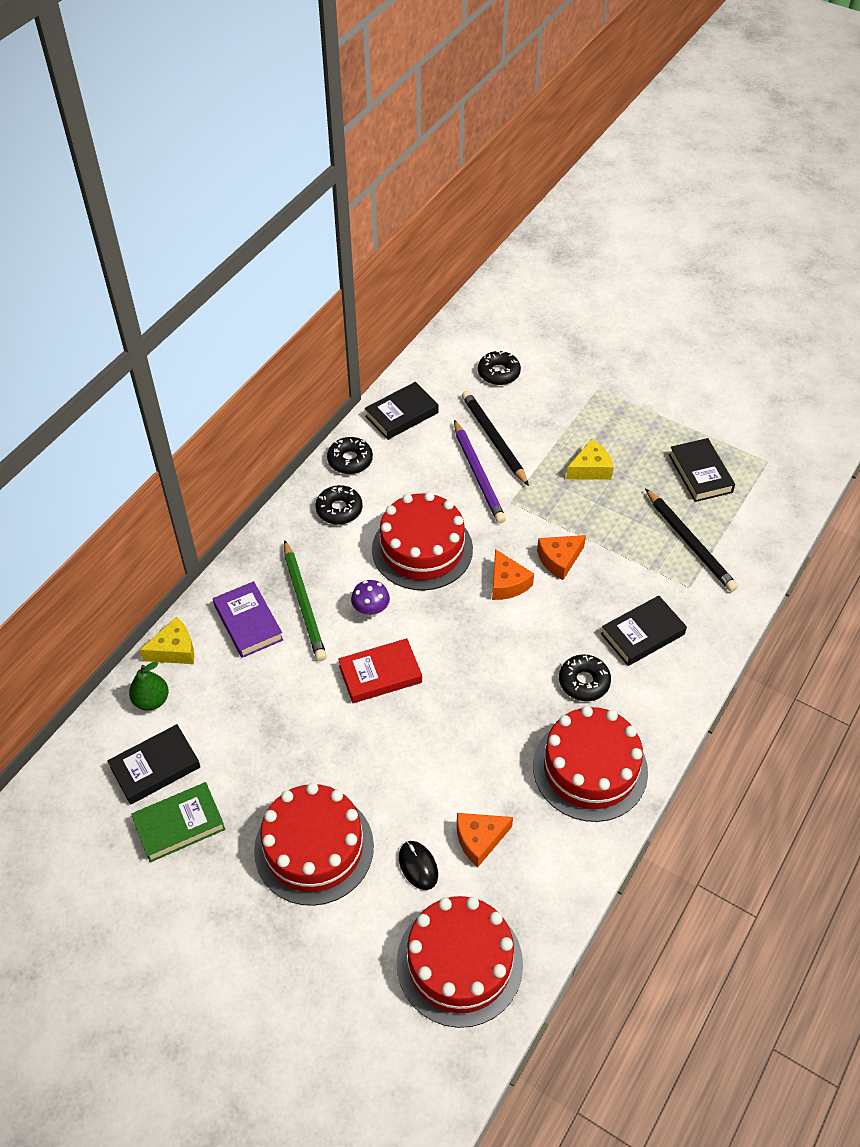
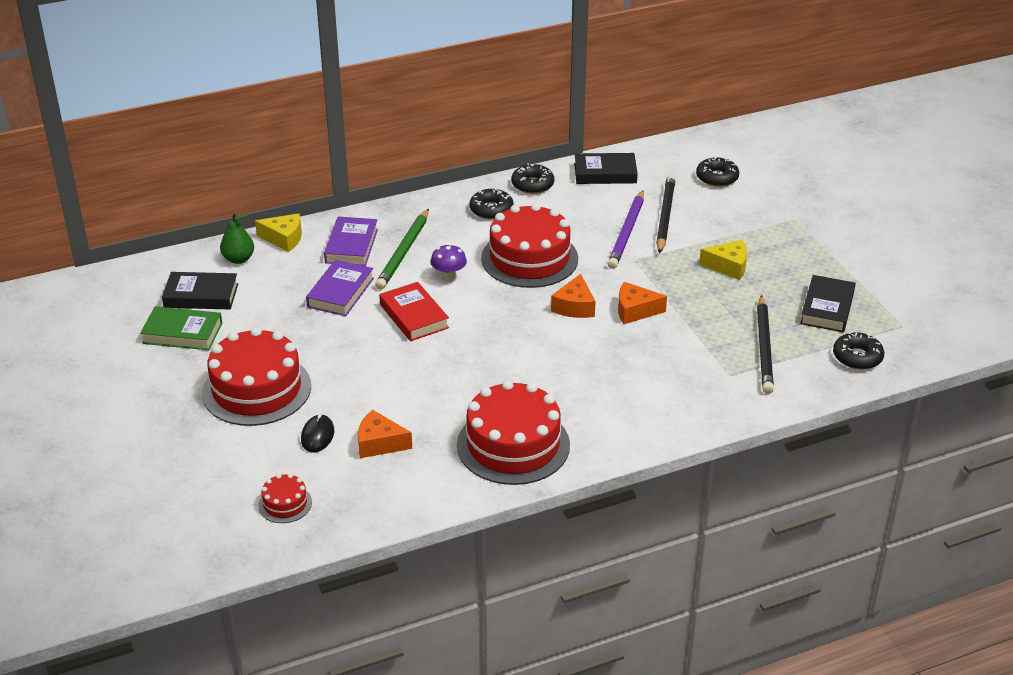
camera: 35 degrees right, 15 degrees down
(288, 685) = (340, 292): none -> purple book
(380, 674) = (414, 316): red book -> red book turned 45 degrees clockwise
(459, 963) = (285, 504): red cake -> red cake, size x0.45
(584, 682) = (569, 392): black donut -> black donut (857, 357)
(642, 634) = (653, 385): black book -> none

